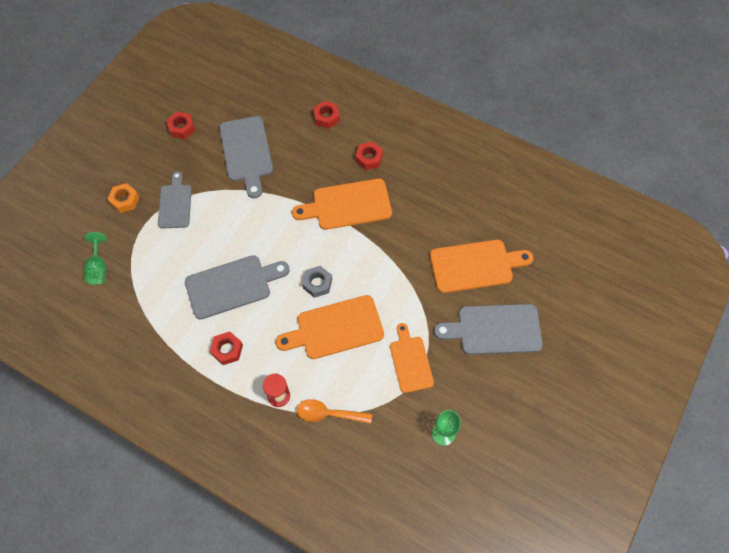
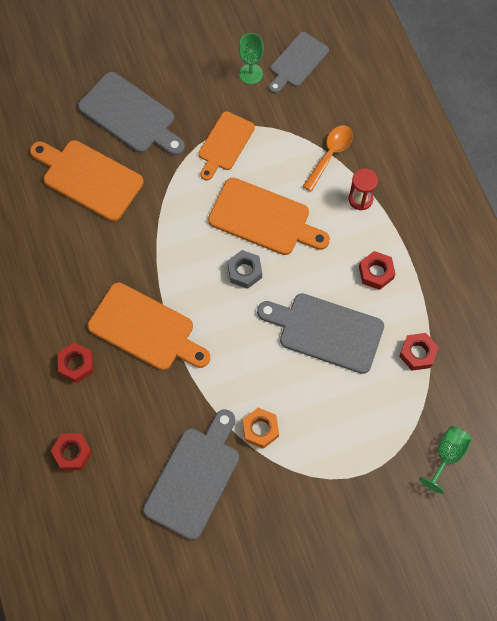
camera: 140 degrees left, 5 degrees up
(125, 200) = (369, 521): orange nut -> orange nut (260, 429)
(175, 204) = (318, 472): grey cutting board -> grey cutting board (297, 62)
(182, 128) = (241, 573): red nut -> red nut (417, 353)
(328, 414) = (330, 155): orange spoon -> orange spoon turned 105 degrees counterclockwise

